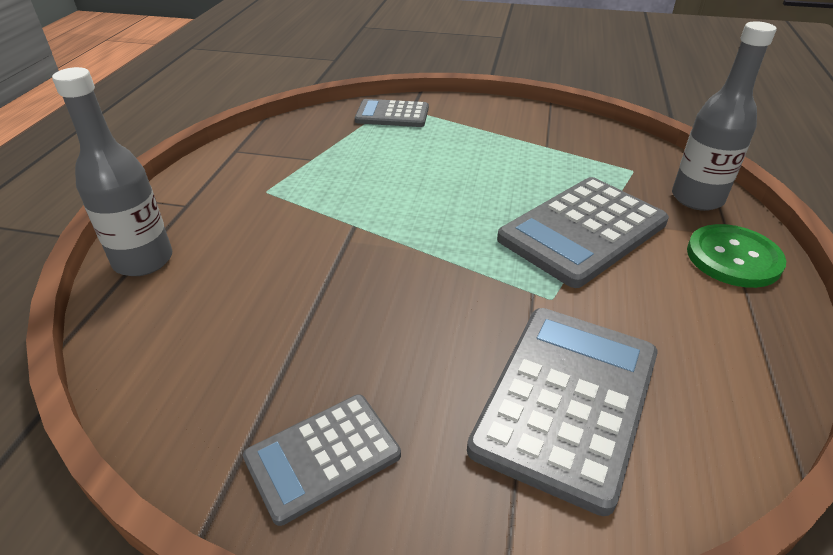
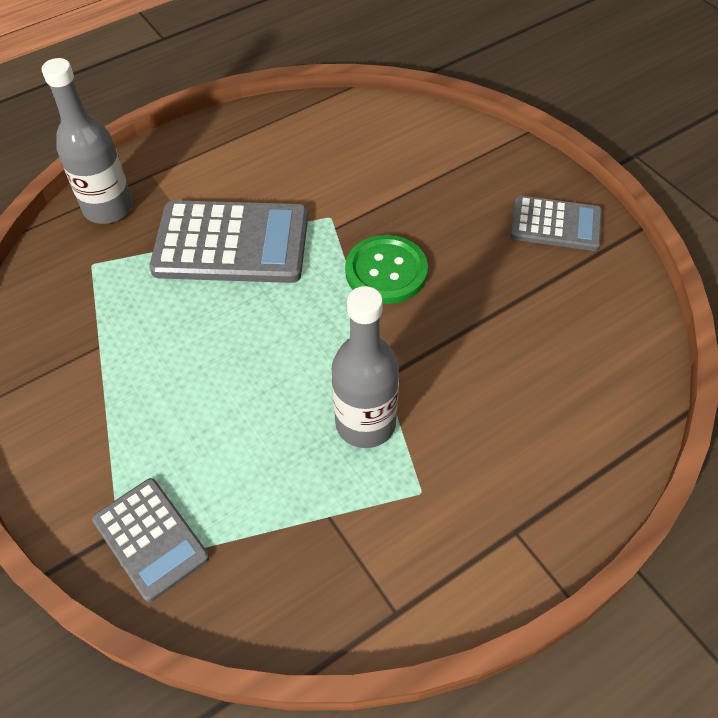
camera: 135 degrees left, 15 degrees up
(143, 260) = (593, 467): grey bottle -> grey bottle (365, 423)
(567, 401) = (405, 168): grey calculator -> none
(733, 258) = (182, 162): green button -> green button (386, 271)

